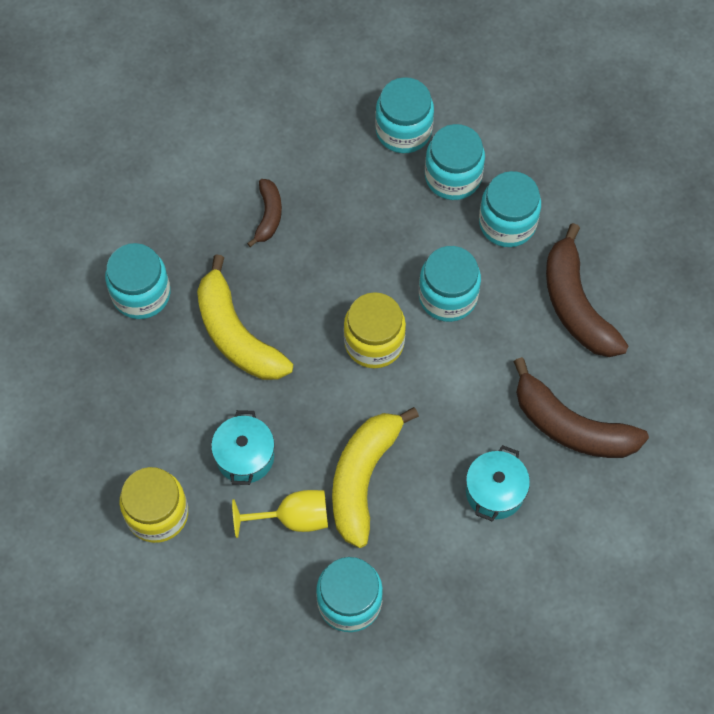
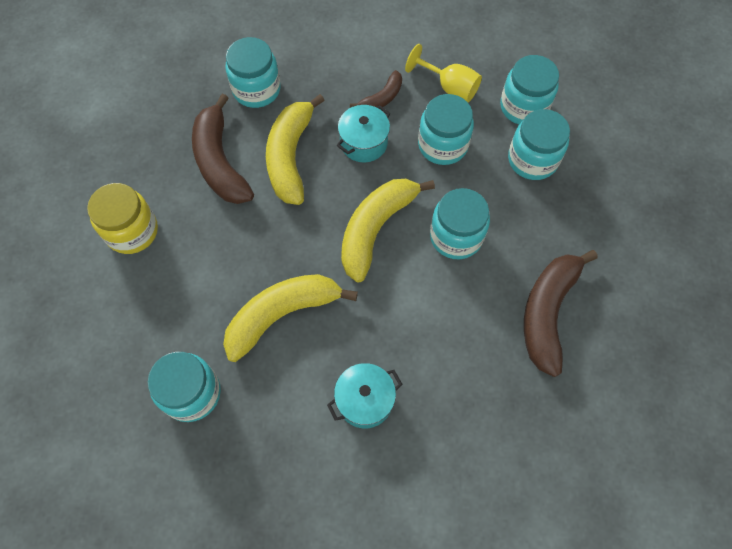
camera: 40 degrees right, 0 degrees up
(245, 456) = (220, 238): turquoise pot -> turquoise pot (363, 143)
(293, 518) = (211, 304): yellow goblet -> yellow goblet (449, 87)
(374, 342) = (375, 229): yellow jar -> yellow banana
(507, 223) = (545, 218): turquoise jar -> turquoise jar (442, 145)
(571, 426) = (465, 398): brown banana -> brown banana (220, 162)

